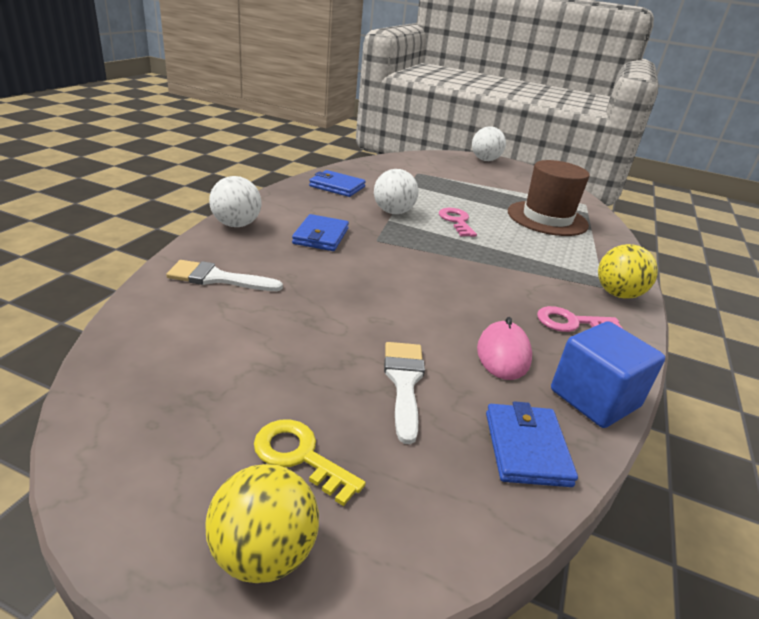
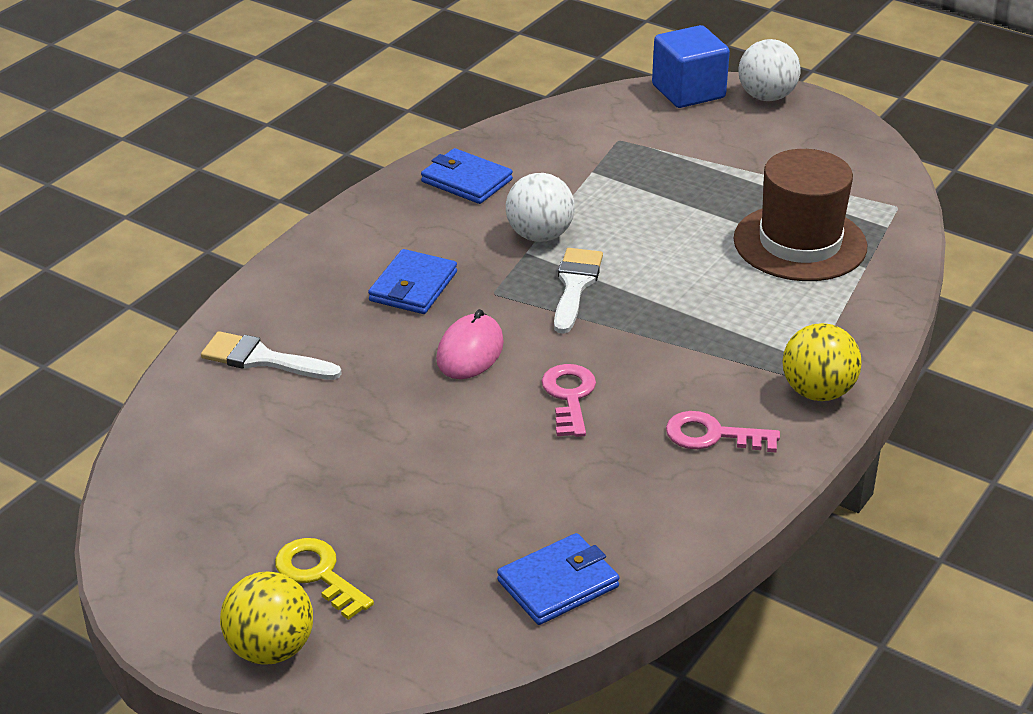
camera: 15 degrees right, 5 degrees up
(236, 225) = (298, 266): white ball -> none
(404, 382) = (452, 506): white brush -> white brush (575, 286)
(456, 221) = (636, 253): pink key -> pink key (569, 396)
(503, 354) = (591, 476): pink mouse -> pink mouse (470, 351)
(526, 448) = (558, 584): blue wallet -> blue wallet turned 45 degrees clockwise
(594, 398) = (674, 536): blue cube -> blue cube (688, 91)

